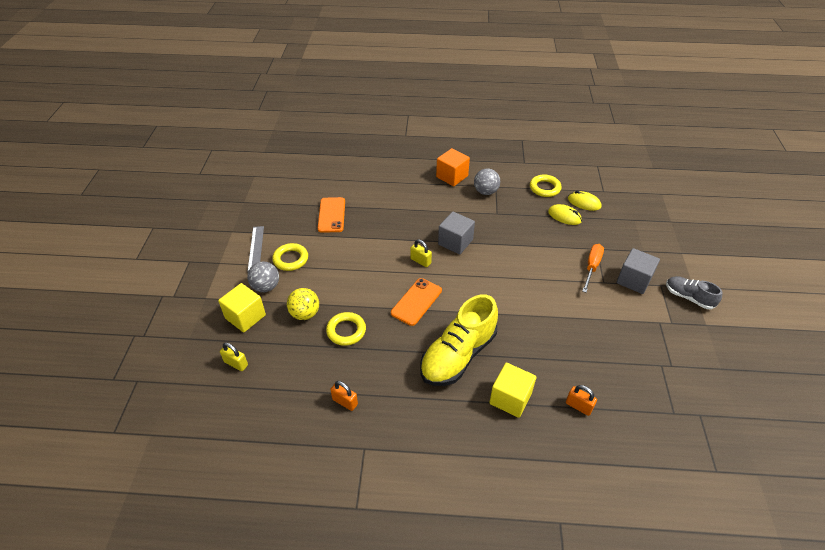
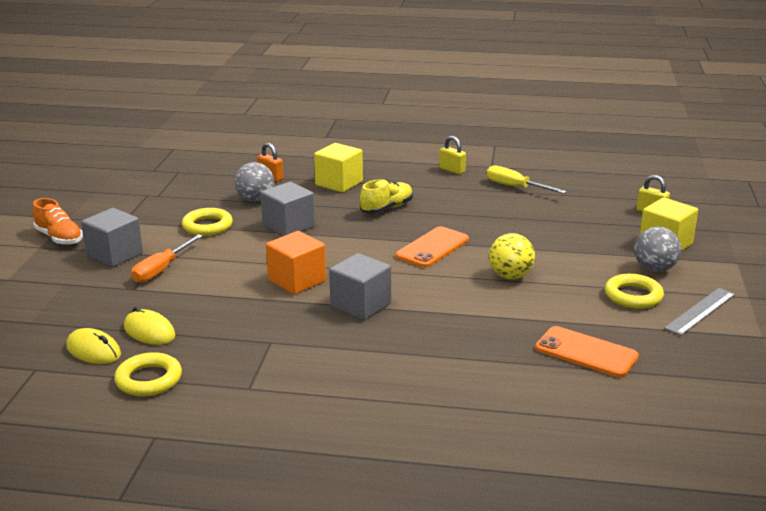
camera: 175 degrees left, 20 degrees down
(256, 248) = (700, 311): grey ruler -> grey ruler turned 45 degrees clockwise
(305, 314) = (585, 243): yellow ball -> yellow ball (510, 276)
(331, 215) = (586, 352): orange phone -> orange phone turned 60 degrees counterclockwise
(345, 402) = (515, 187): orange padlock -> yellow screwdriver
(346, 331) = (525, 229): yellow ring -> yellow ring (207, 226)
(420, 261) = (422, 286): yellow padlock -> yellow padlock (452, 170)
(452, 176) = (335, 412): orange cube -> orange cube (297, 281)
(458, 355) = (387, 208): yellow shoe -> yellow shoe, size x0.54
(485, 192) = (274, 378): grey ball -> grey ball (255, 200)
(529, 323) = (288, 226): none -> grey cube
(688, 297) = (59, 238): grey shoe -> orange shoe

